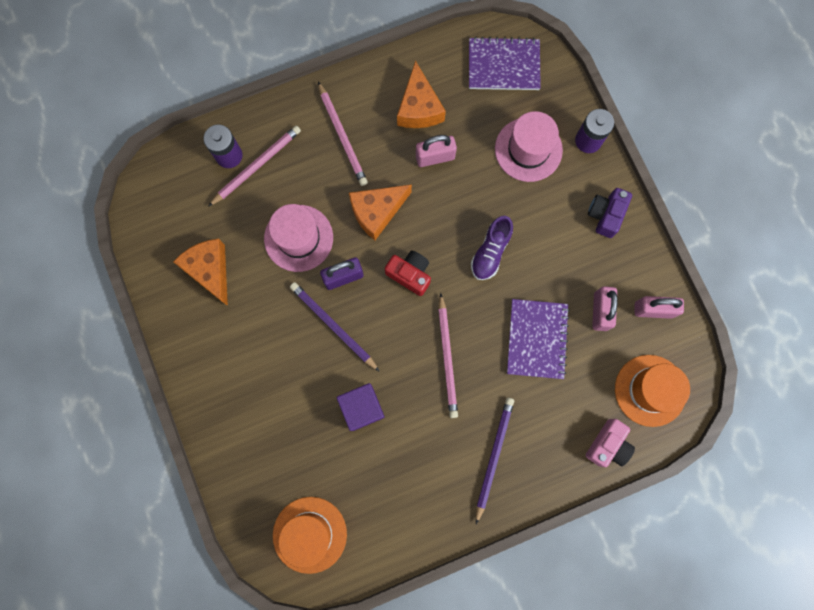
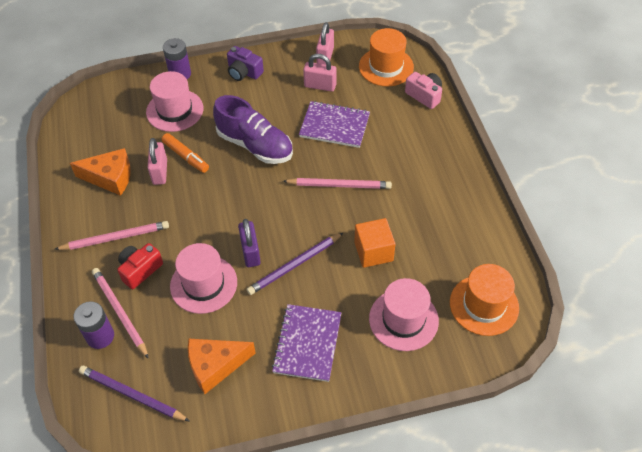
camera: 80 degrees left, 25 degrees down
(282, 449) = (403, 319): none -> pink hat
(362, 408) = (373, 251): purple cube -> orange cube
(377, 212) = (196, 219): orange cheese -> none
(410, 274) = (260, 202): red camera -> red camera (140, 270)
(461, 179) = (186, 156): none -> orange marker
(490, 252) = (255, 145): purple shoe -> purple shoe, size x1.60
(493, 457) = (426, 165): purple pencil -> purple pencil (132, 395)
(503, 65) = (95, 116): purple notebook -> purple notebook (307, 343)

